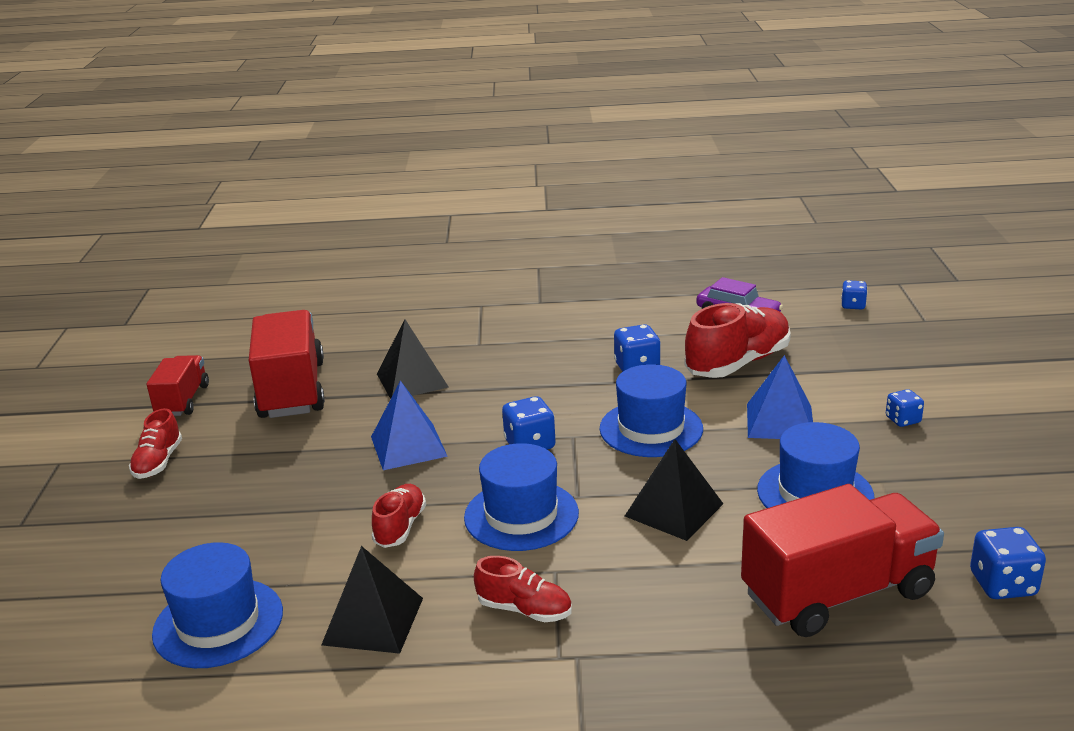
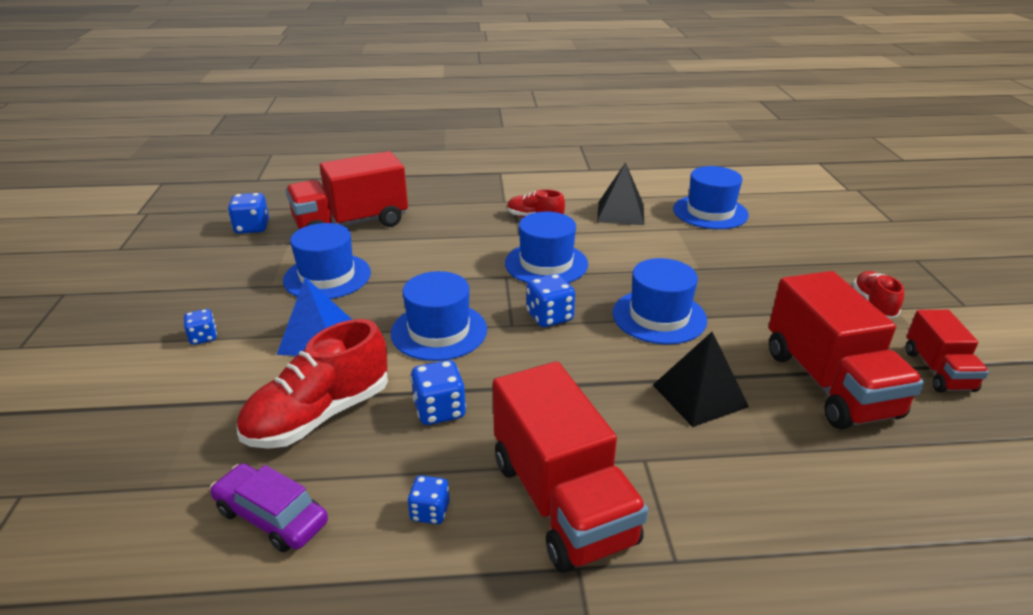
camera: 175 degrees right, 5 degrees up
(400, 527) = (631, 257): red shoe -> none
(408, 446) = (659, 316): blue pyramid -> blue hat
(544, 325) = (562, 500): none -> red truck
(673, 510) = (435, 266): black pyramid -> none
(853, 305) = (84, 537): blue dice -> blue dice (430, 511)

